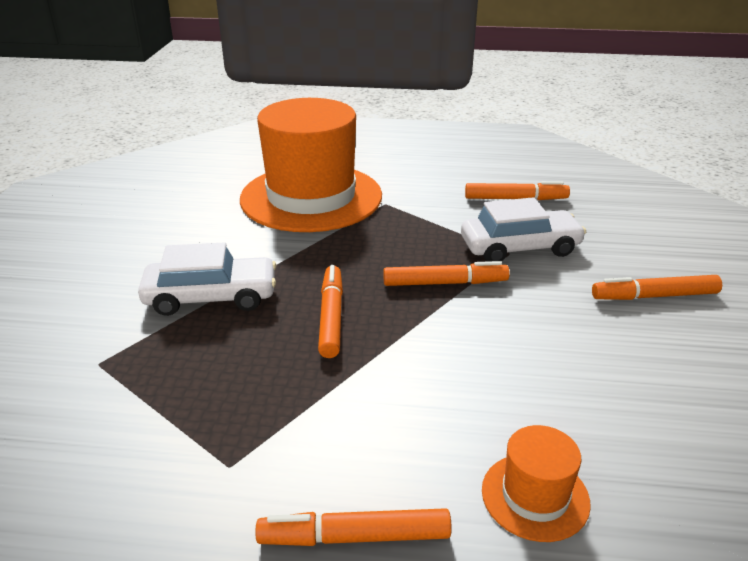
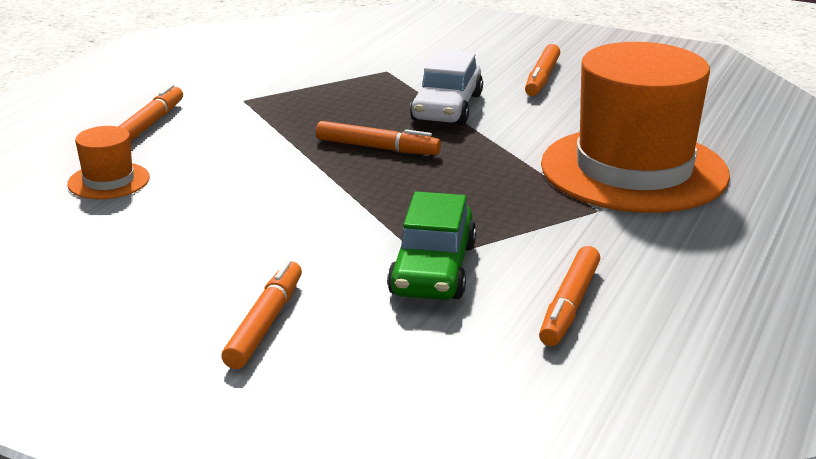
camera: 110 degrees right, 5 degrees down
(445, 283) = (391, 207): orange marker -> orange marker (542, 78)
(520, 247) = (433, 269): white car -> green car

